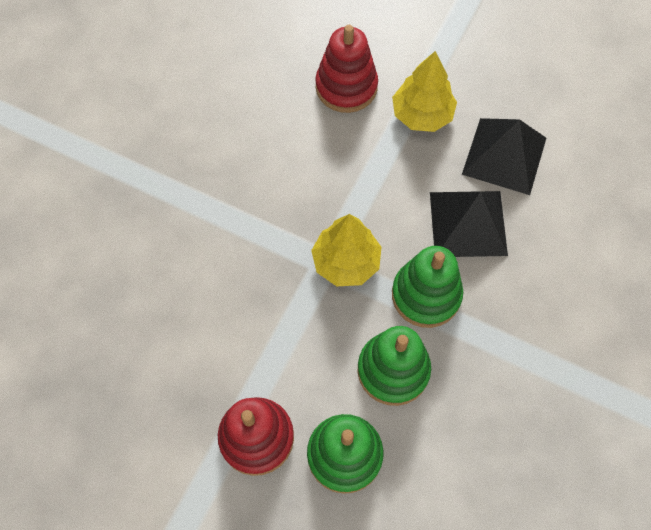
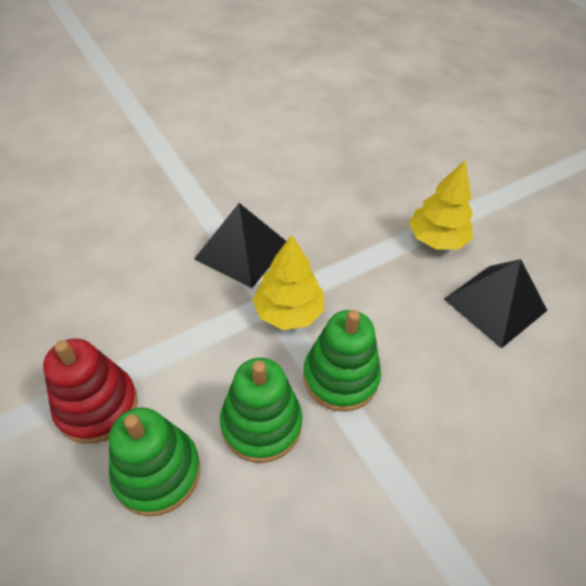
camera: 30 degrees right, 15 degrees down
(346, 87) = (384, 193): red stacking toy -> none
(468, 223) = (423, 340): black pyramid -> black pyramid (242, 251)

